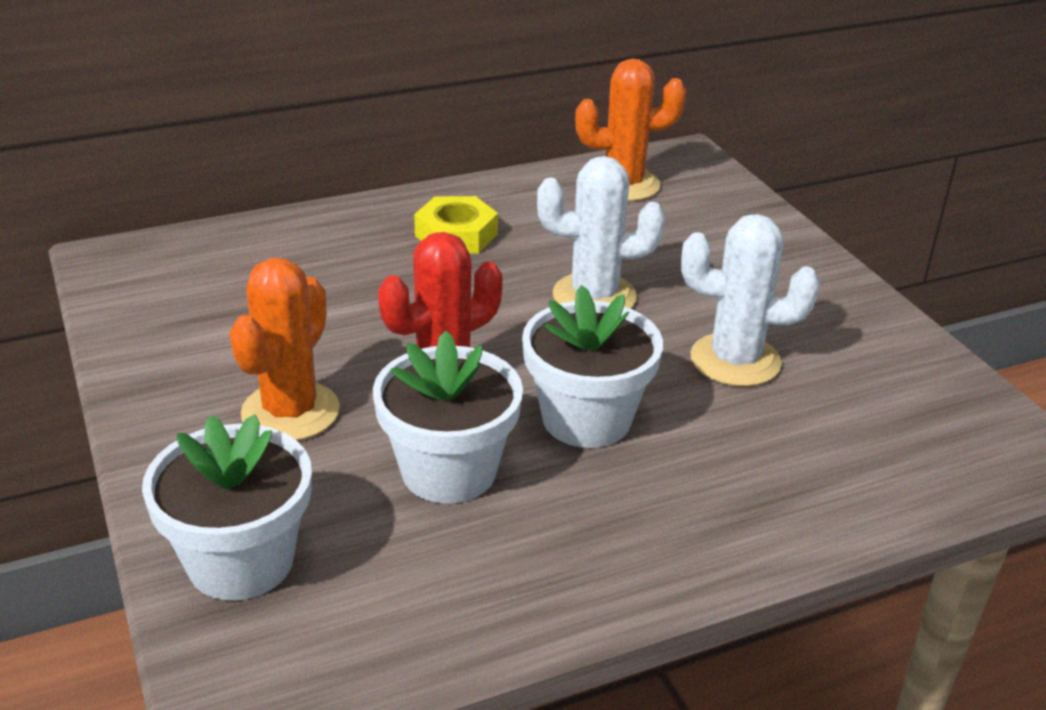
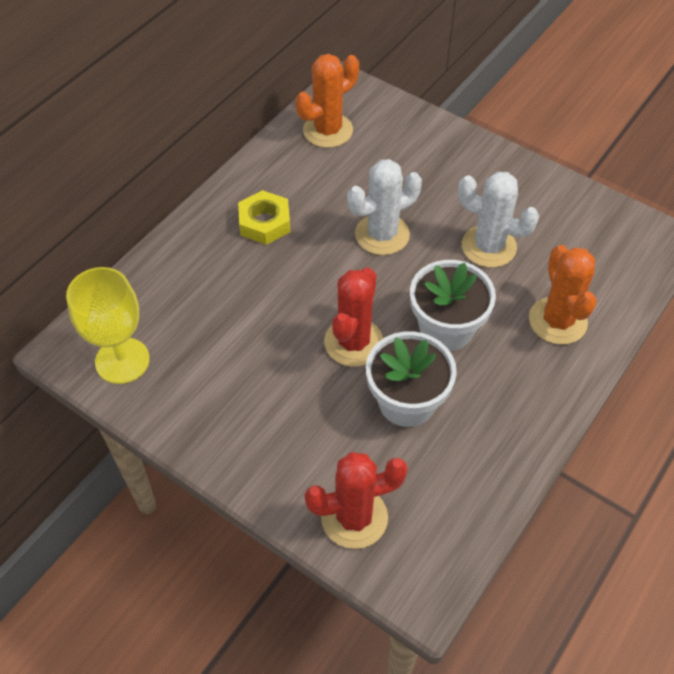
camera: 30 degrees left, 20 degrees up
(154, 290) = (122, 360): none -> yellow goblet
(241, 561) = (354, 517): white flower pot -> red cactus
(290, 412) = (290, 408): orange cactus -> orange cactus (557, 321)
(735, 360) = (488, 246): white cactus -> white cactus turned 45 degrees clockwise

